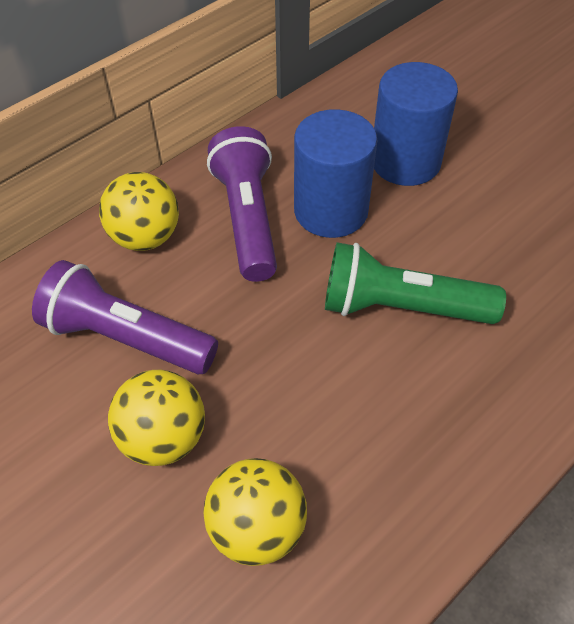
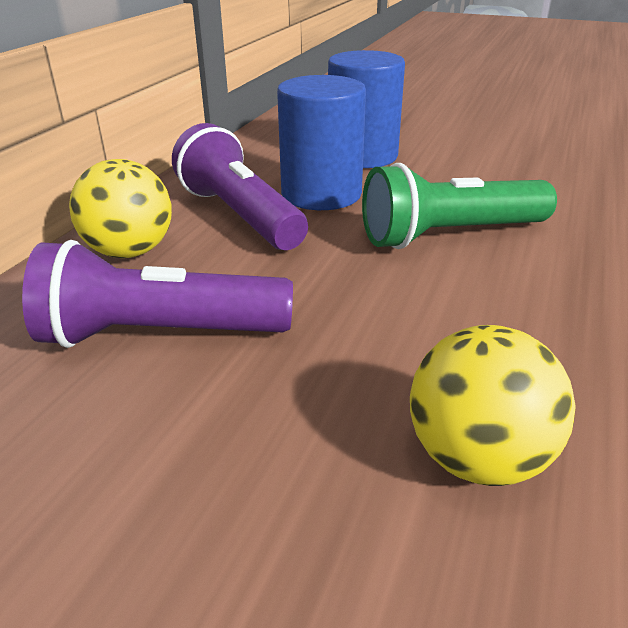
camera: 25 degrees left, 20 degrees down
(163, 438) = (278, 410): yellow ball -> none

